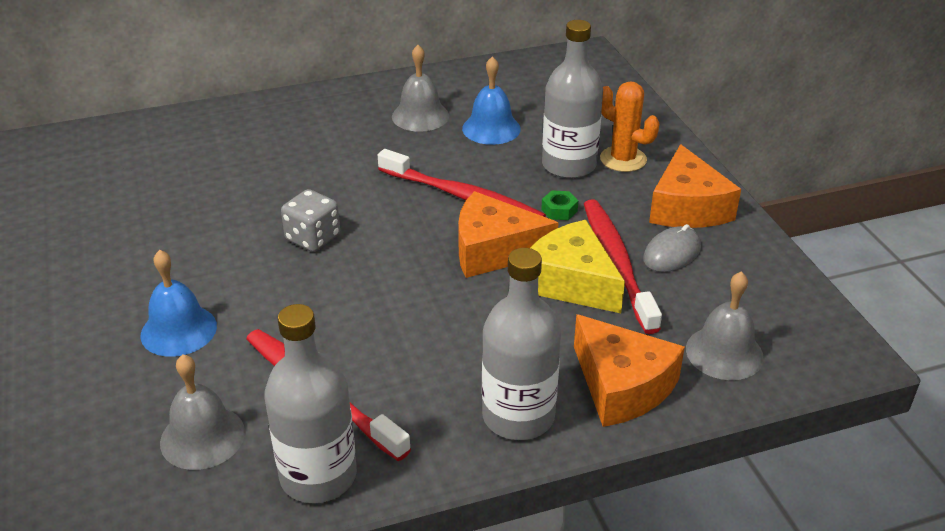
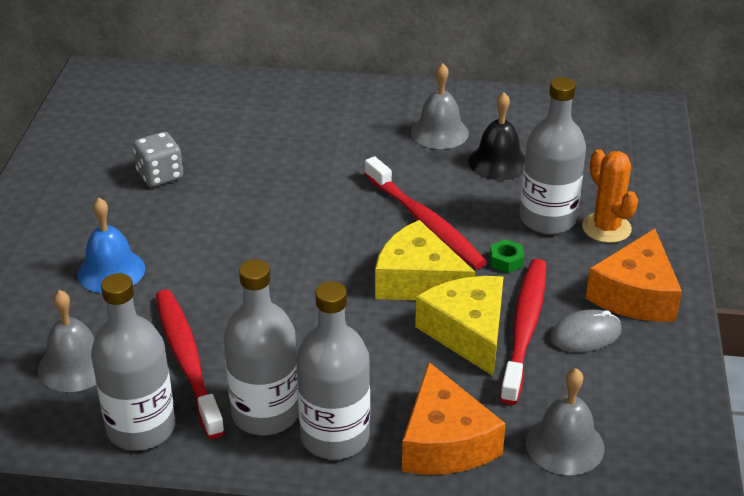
camera: 25 degrees right, 0 degrees up
(313, 238) = (268, 223): grey dice -> grey dice (160, 175)
(436, 417) = (265, 413): none -> grey bottle
(491, 128) = (498, 162): blue bell -> black bell
(494, 250) = (418, 281): orange cheese -> yellow cheese

